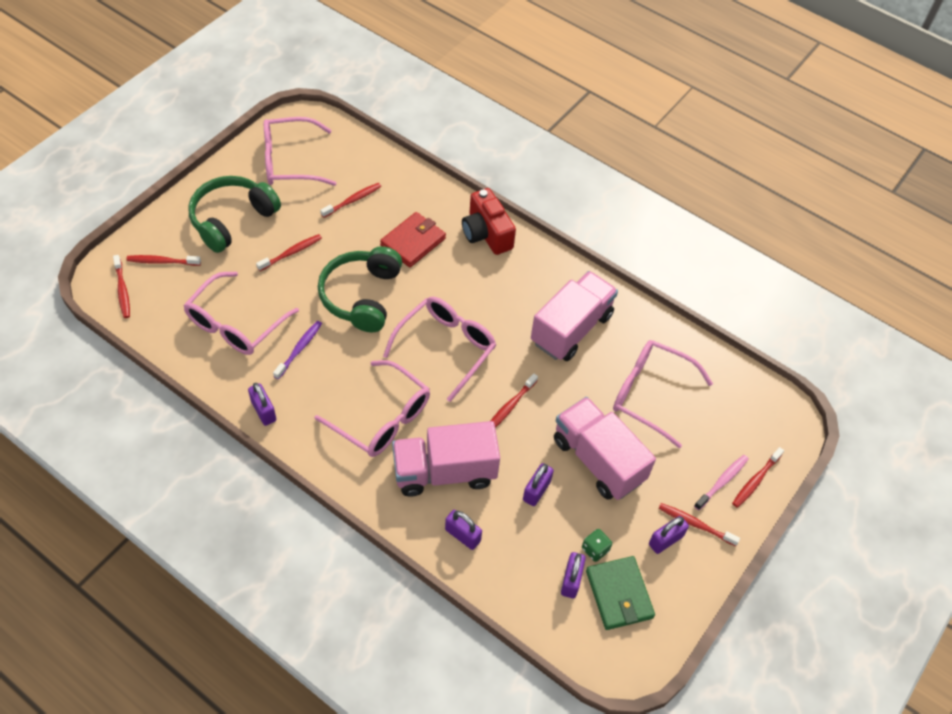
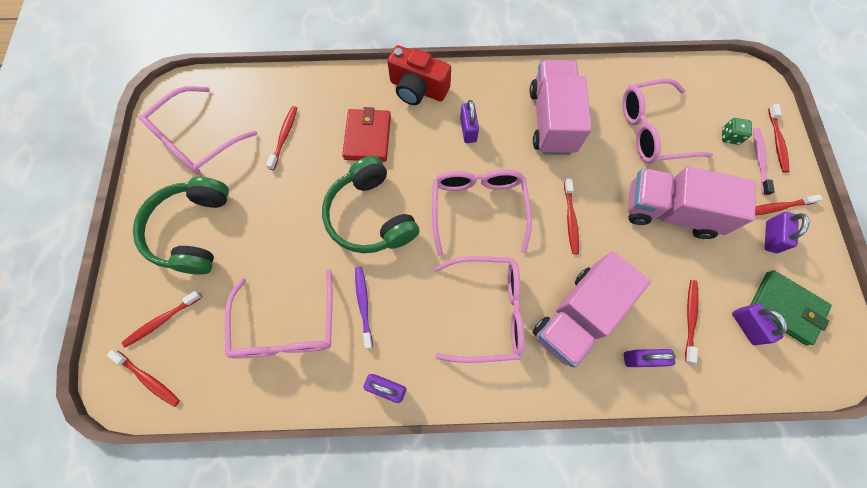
camera: 35 degrees left, 15 degrees up
(291, 253) = (275, 222): red toothbrush -> red toothbrush (690, 318)
(536, 490) = (654, 273): purple padlock -> purple padlock (468, 130)
(595, 549) = (736, 286): green dice -> green dice (730, 136)

